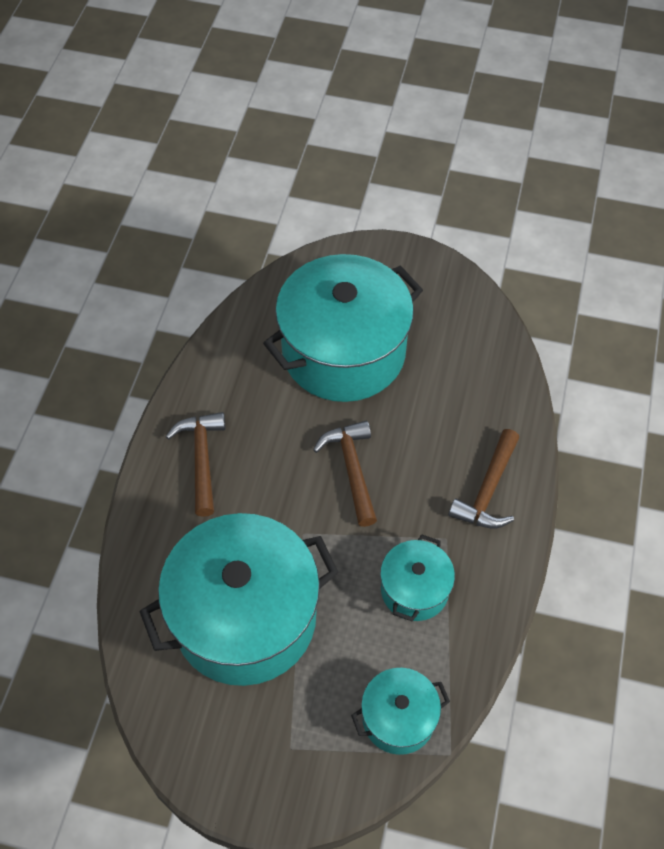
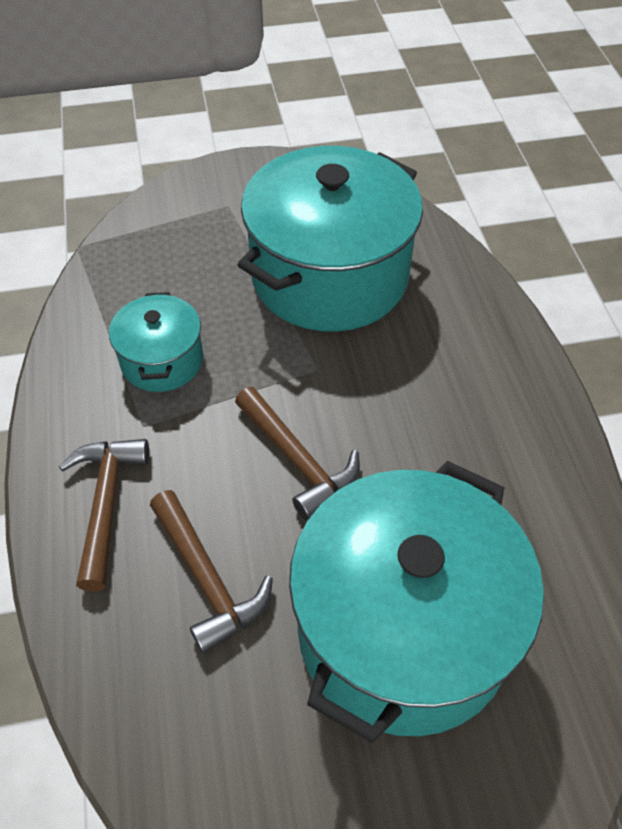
camera: 155 degrees right, 5 degrees down
(201, 459) = (488, 400): brown hammer -> brown hammer (208, 579)
(398, 718) = (137, 255): turquoise pot -> none

